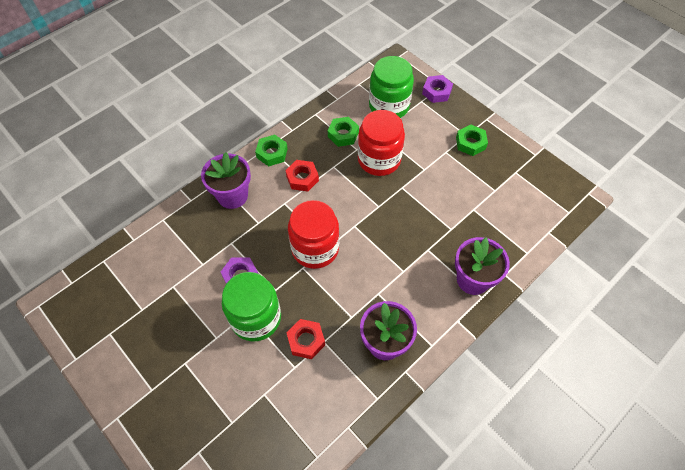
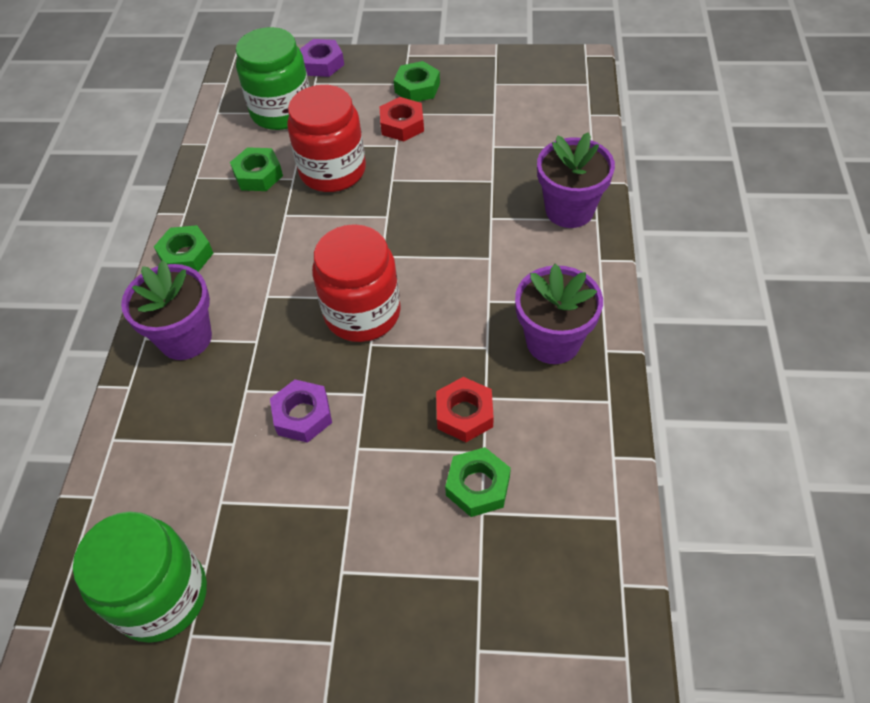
camera: 40 degrees left, 5 degrees down
(256, 318) = (376, 442): green jar -> green jar (161, 596)
(275, 380) = (478, 486): none -> green nut
(302, 178) = (259, 254): red nut -> red nut (402, 125)

